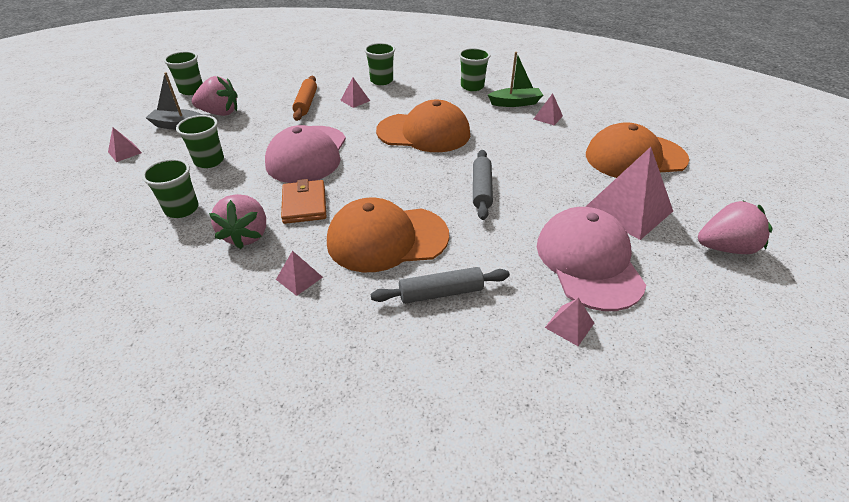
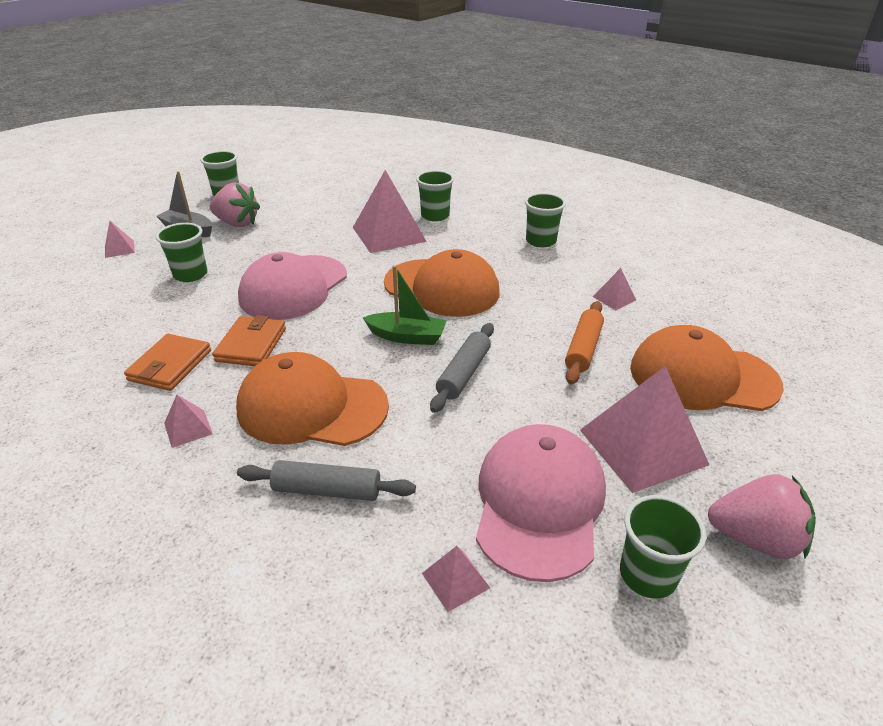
camera: 20 degrees right, 5 degrees down
(182, 209) = (129, 321): green cup -> green cup (647, 575)
(246, 235) = (170, 365): pink strawberry -> orange wallet
(306, 103) = (332, 228): orange rolling pin -> orange rolling pin (583, 349)
(355, 100) = (389, 234): pink pyramid -> pink pyramid, size x2.21
(515, 103) = (583, 272): green boat -> green boat (407, 336)

